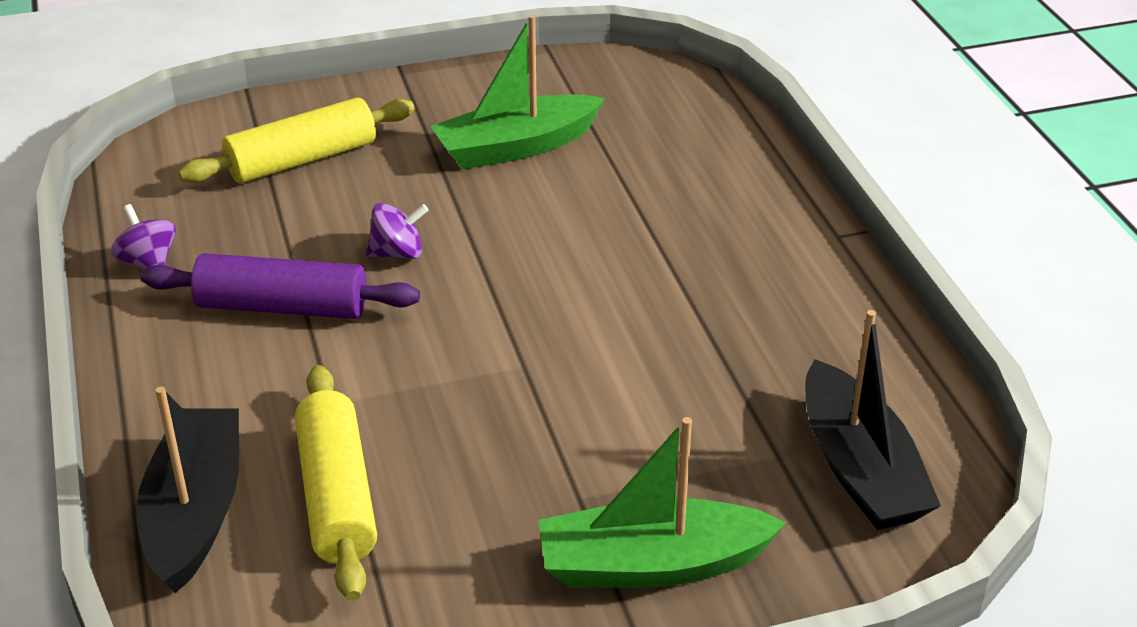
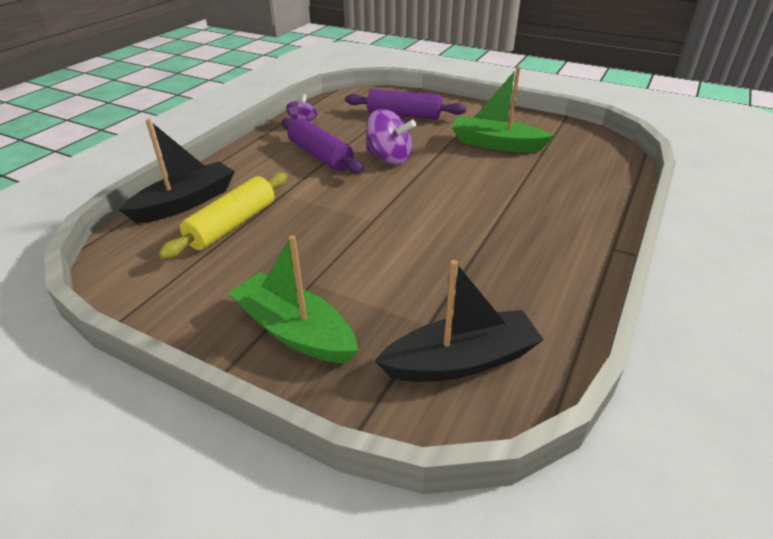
camera: 45 degrees right, 0 degrees up
(302, 159) = (404, 115): yellow rolling pin -> purple rolling pin
(398, 253) = (389, 158): purple spinning top -> purple spinning top, size x1.64
(860, 469) = (461, 361): black boat -> black boat turned 135 degrees counterclockwise

